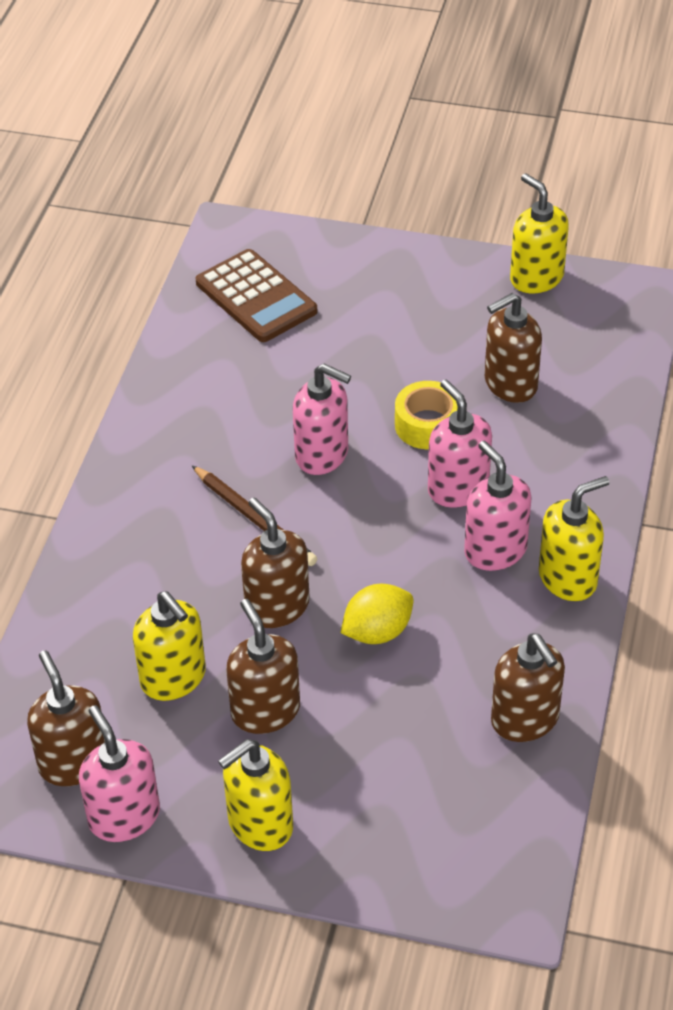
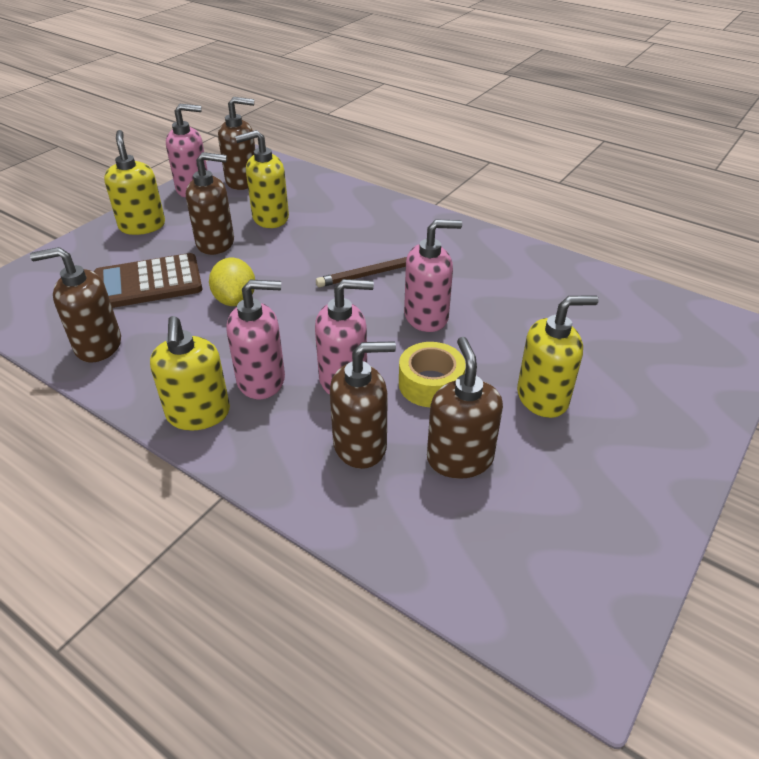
camera: 110 degrees right, 5 degrees down
(256, 297) = (641, 326): brown calculator -> brown calculator (148, 283)
(277, 606) = (293, 264): brown soap dispenser -> brown soap dispenser (360, 445)
(322, 455) = (426, 317): pink soap dispenser -> pink soap dispenser turned 150 degrees counterclockwise
(536, 278) = (634, 545): yellow soap dispenser -> yellow soap dispenser (543, 397)

